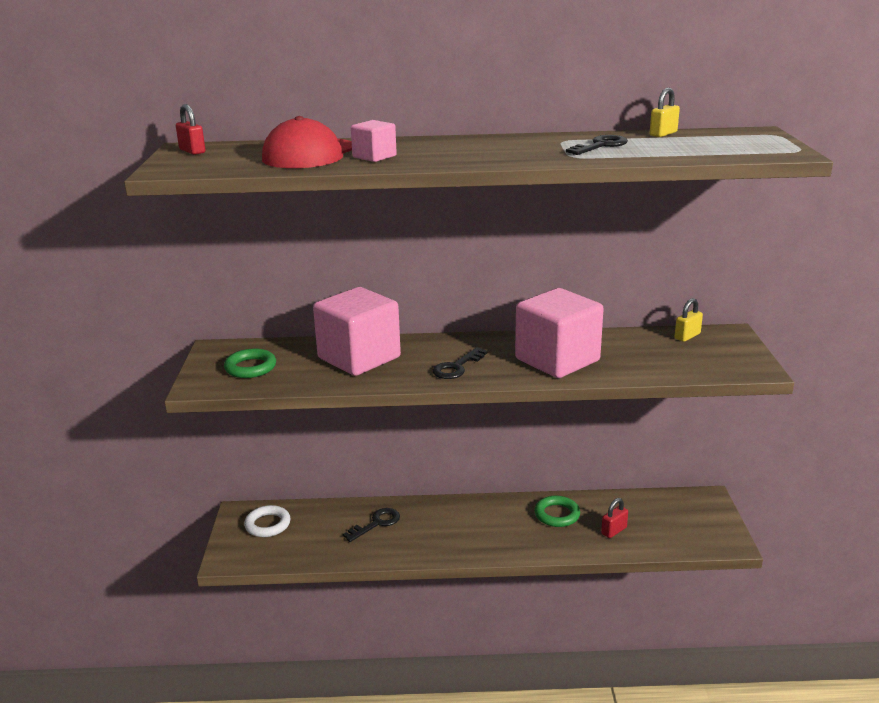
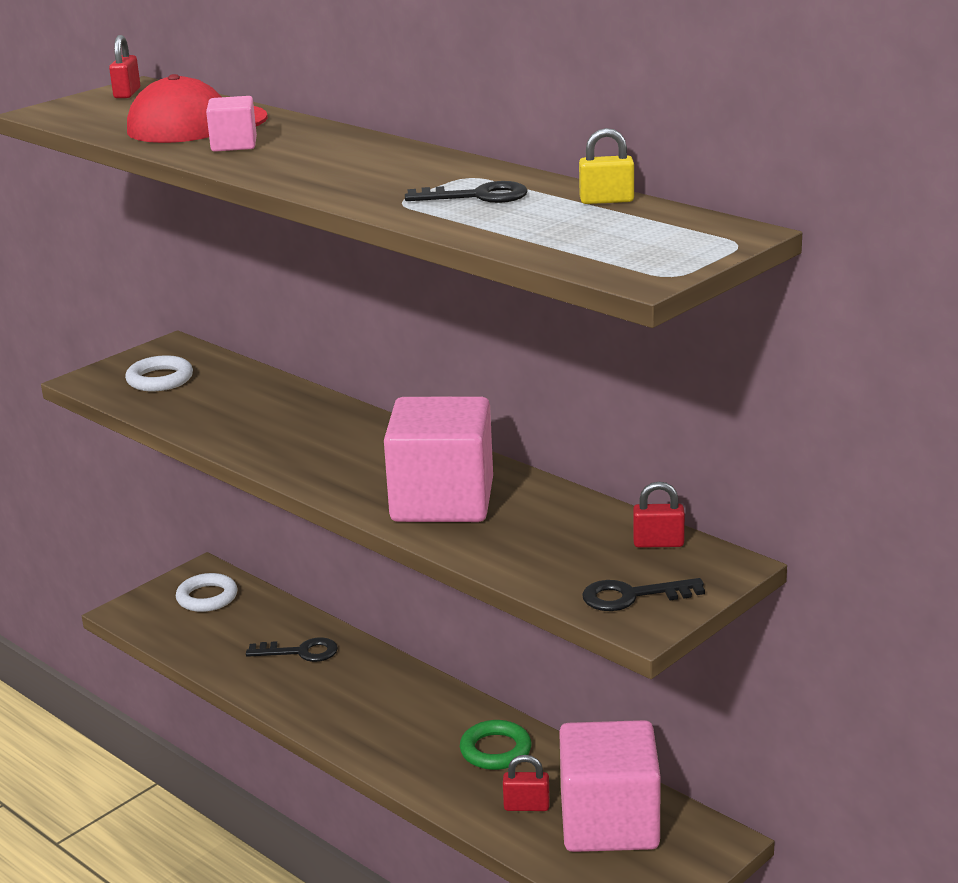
camera: 45 degrees right, 0 degrees up
(250, 367) = (160, 379): green ring -> white ring
(359, 358) = (265, 410): pink cube -> pink cube (609, 822)
(457, 367) = (328, 462): black key -> black key (632, 596)
(687, 336) = (658, 543): yellow padlock -> red padlock

